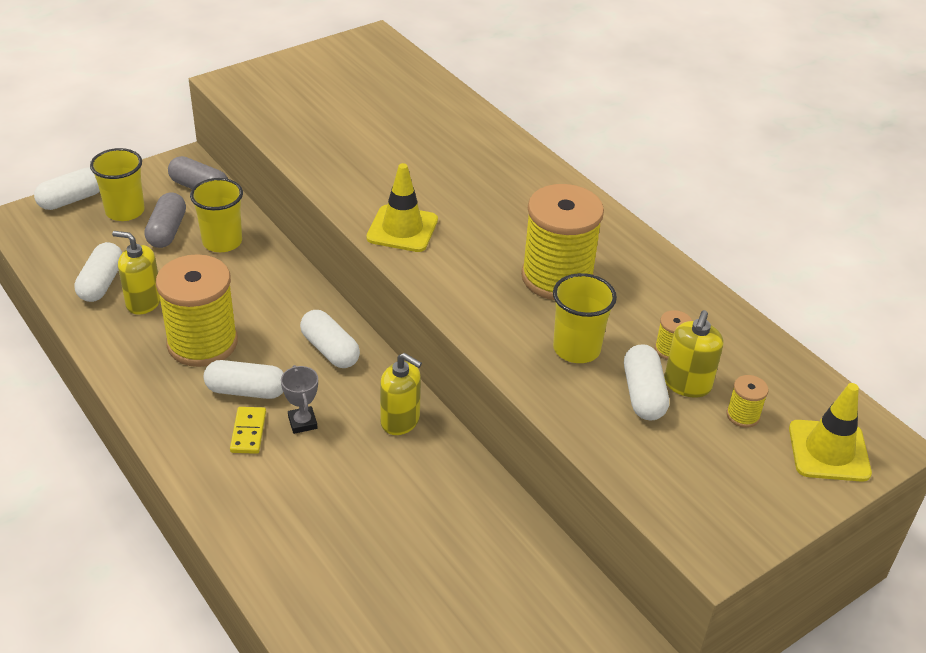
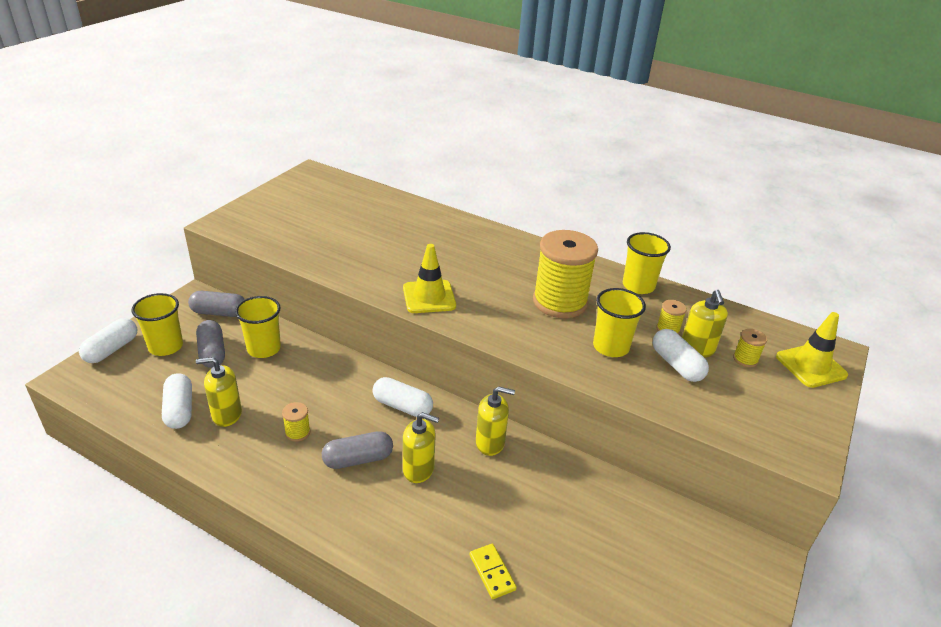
camera: 25 degrees left, 5 degrees down
(202, 343) = (297, 432): yellow spool -> yellow spool, size x0.41
(246, 391) = (358, 459): white capsule -> grey capsule
(248, 432) = (381, 492): yellow domino -> yellow domino (492, 572)
(302, 422) = (418, 469): grey trophy -> yellow soap dispenser
(678, 285) = (638, 286): none -> yellow cup

